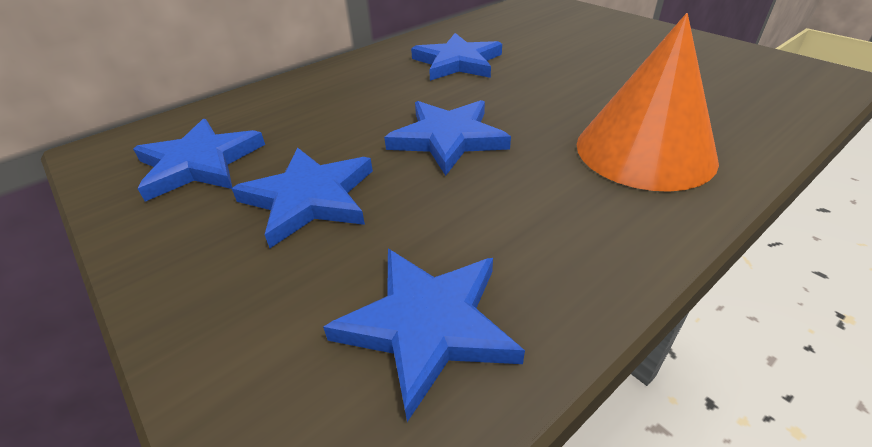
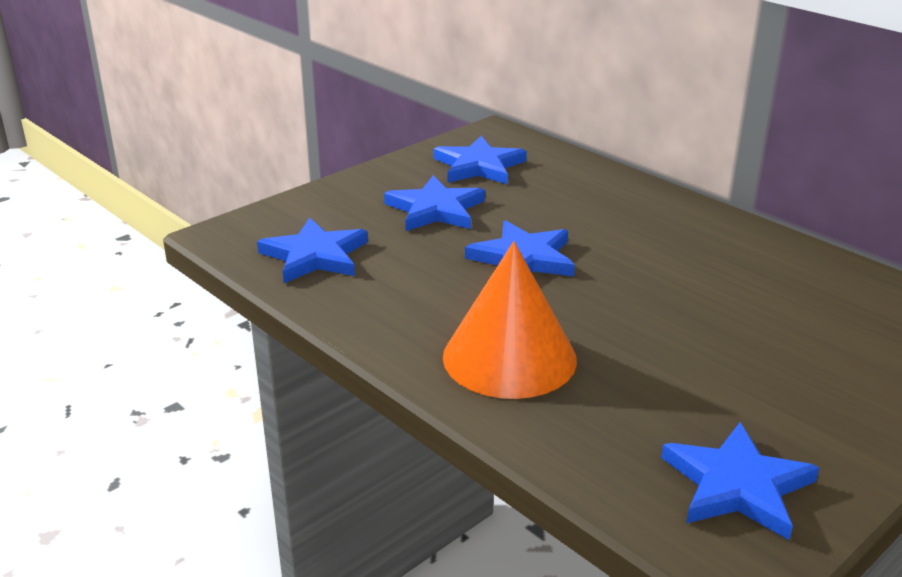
camera: 85 degrees right, 10 degrees down
(457, 62) = (700, 261): blue star -> blue star (737, 486)

